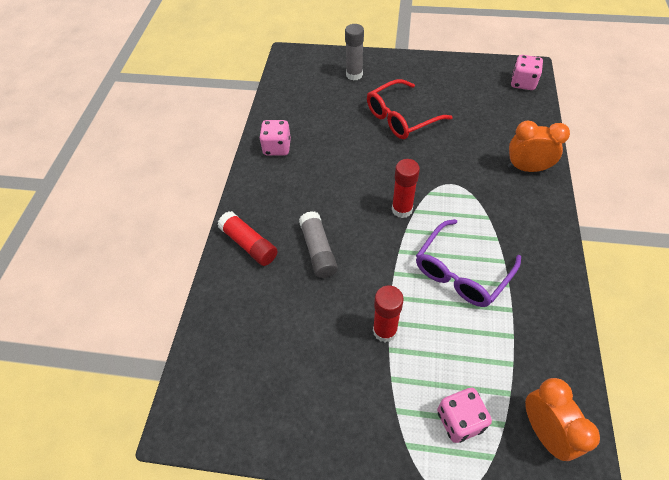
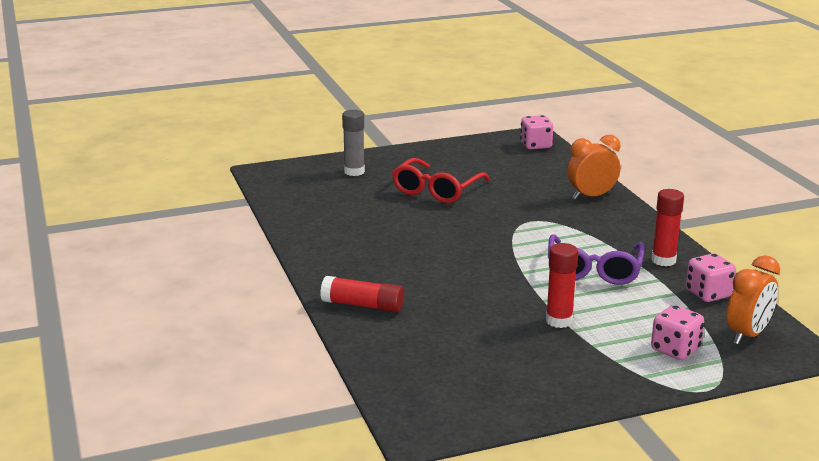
camera: 30 degrees left, 30 degrees down
(277, 148) = (321, 237): pink dice -> pink dice (708, 294)
(318, 250) = (441, 291): grey glue stick -> none
(402, 209) = (499, 247): red glue stick -> red glue stick (663, 260)
(544, 431) = (747, 335): orange clock -> orange clock turned 90 degrees clockwise

